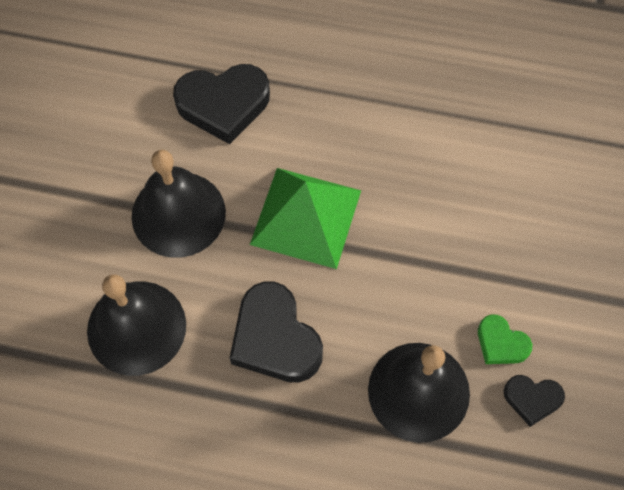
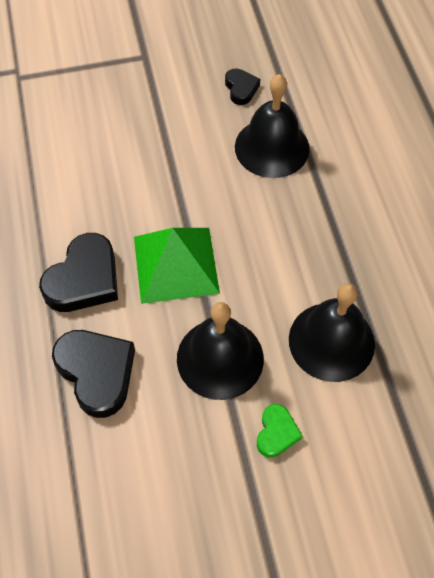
camera: 115 degrees left, 5 degrees down
(275, 338) = (284, 244): black heart -> black heart (84, 279)
(501, 343) = (212, 115): green heart -> green heart (276, 433)

